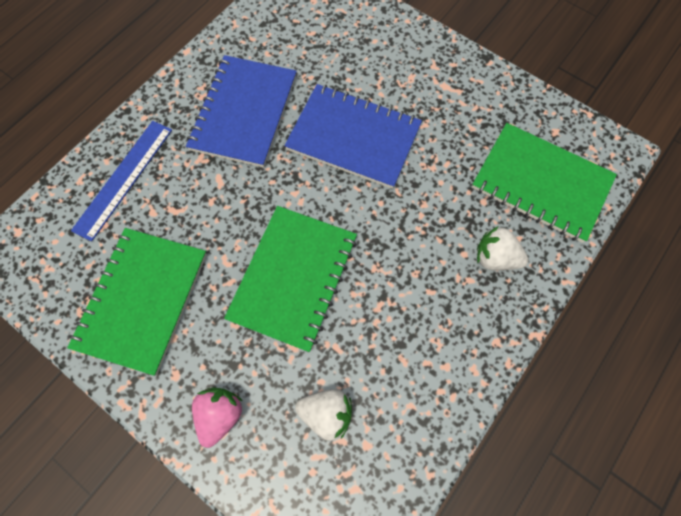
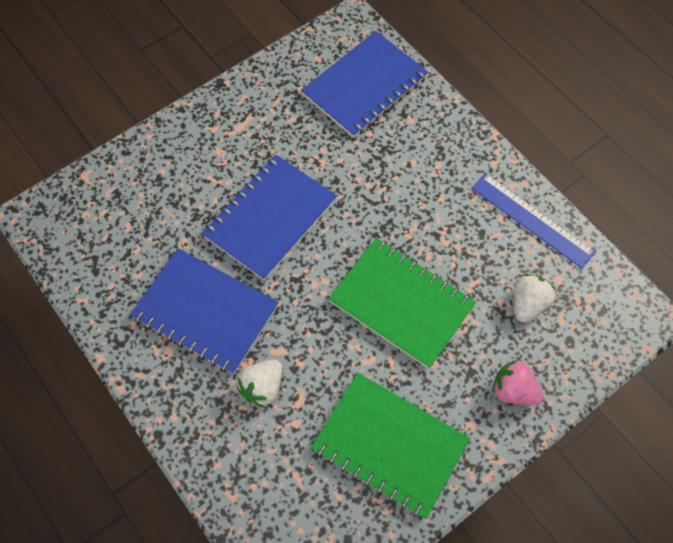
camera: 75 degrees left, 5 degrees down
(124, 179) = (246, 447): blue ruler -> blue ruler (532, 219)
(495, 258) = (423, 141): white strawberry -> white strawberry (262, 387)
(541, 183) = (365, 86): green notebook -> blue notebook

